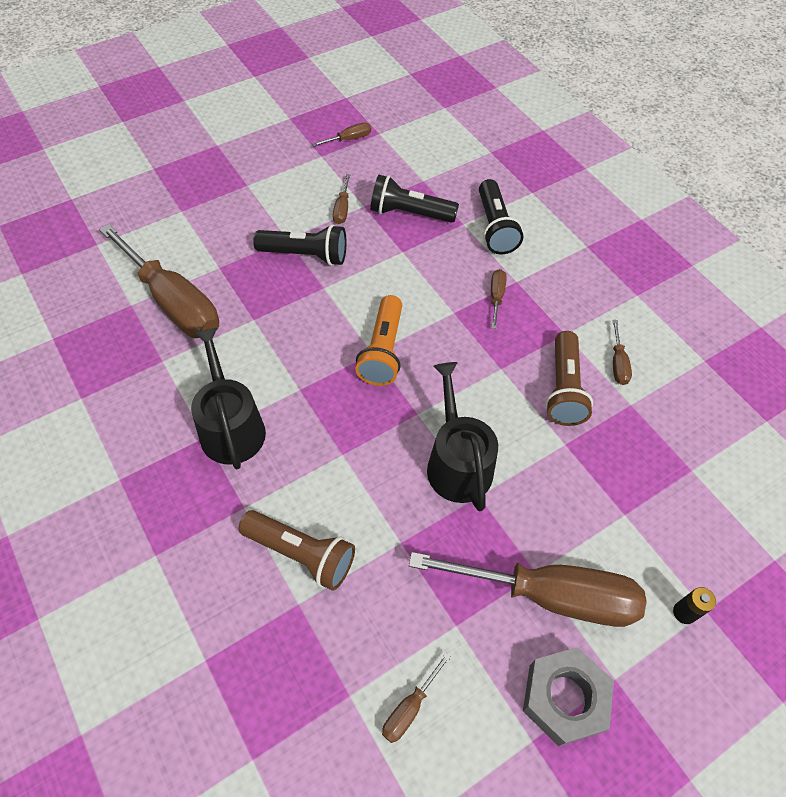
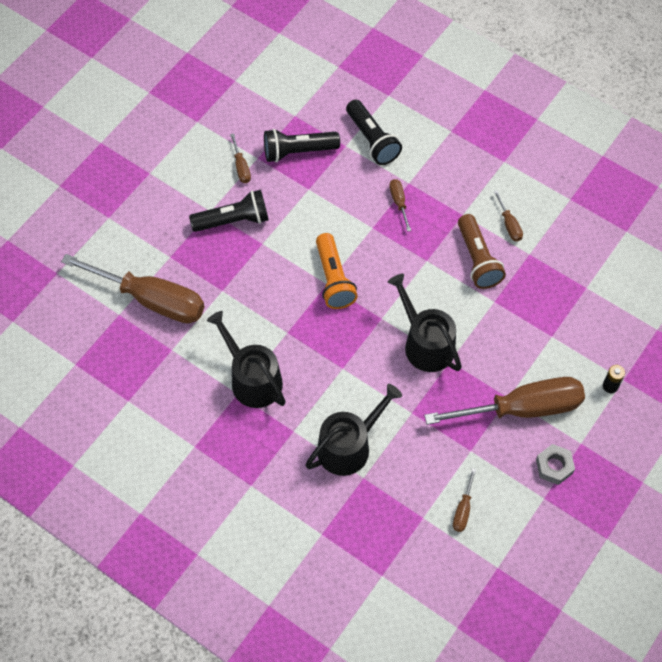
camera: 20 degrees left, 5 degrees up
(301, 554) = (349, 446): brown flashlight -> black watering can
(349, 139) = (212, 96): brown screwdriver -> none
(564, 698) = (554, 466): grey nut -> grey nut, size x0.65

